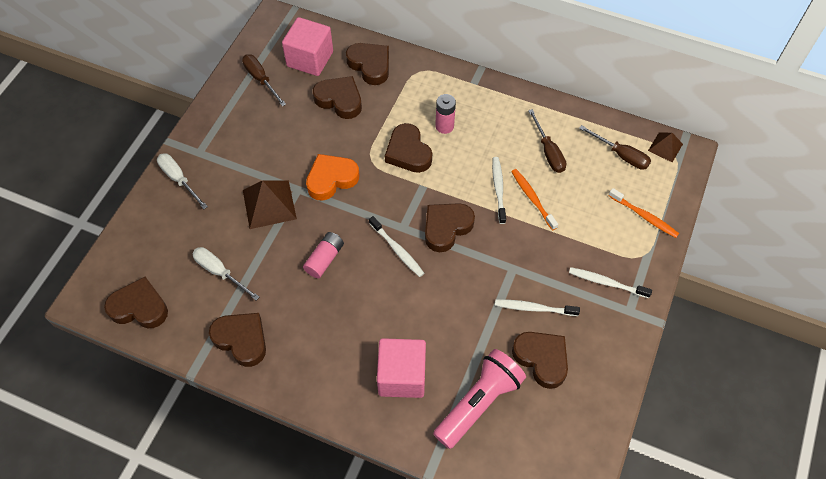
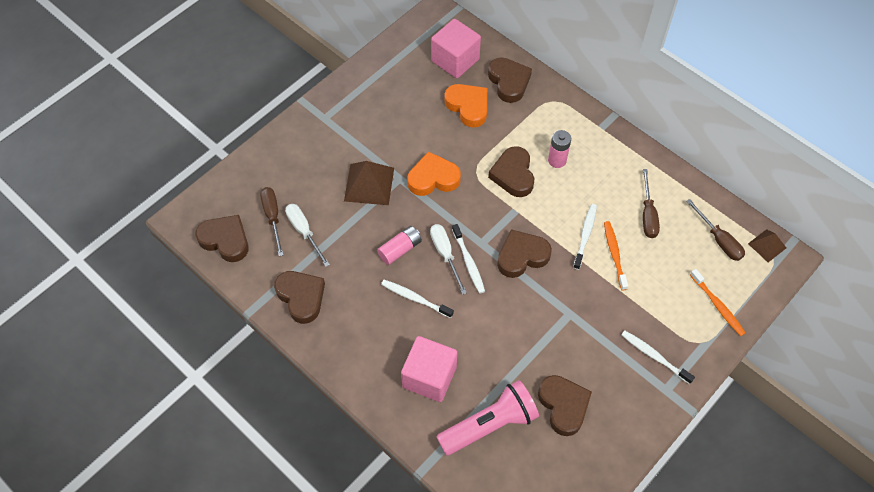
camera: 20 degrees right, 0 degrees up
(179, 179) = (298, 137): white screwdriver -> white screwdriver (445, 254)
(261, 79) = (403, 67): brown screwdriver -> brown screwdriver (273, 217)
(339, 100) = (468, 107): brown heart -> orange heart
(534, 308) = (575, 357): white toothbrush -> white toothbrush (415, 298)

